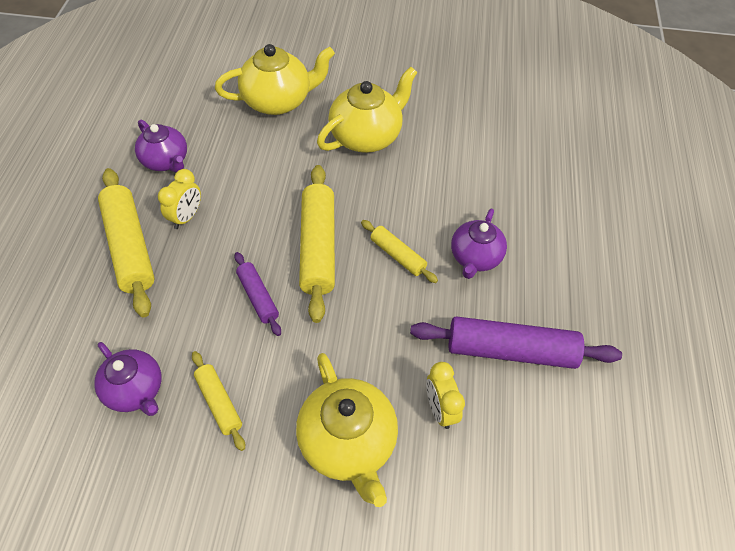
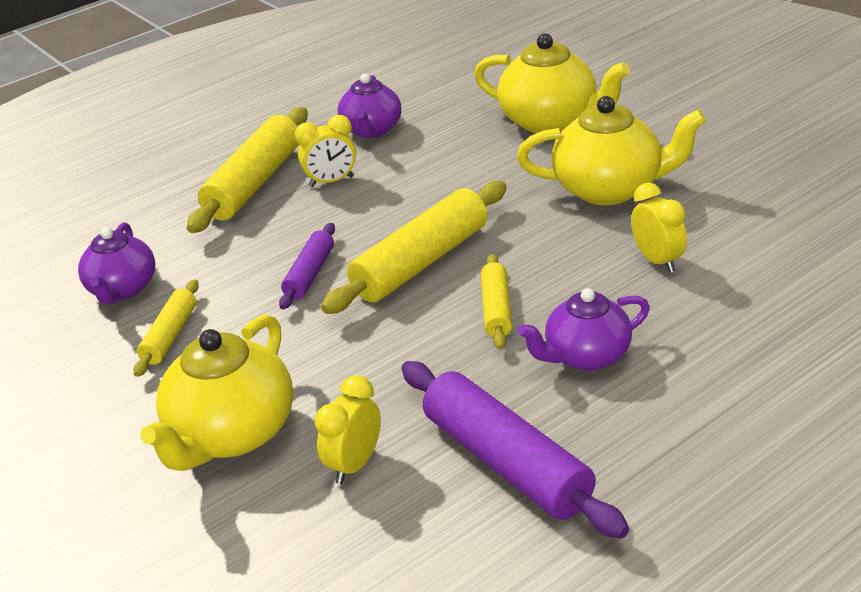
camera: 50 degrees right, 20 degrees down
(443, 174) = (657, 261): none -> yellow clock

